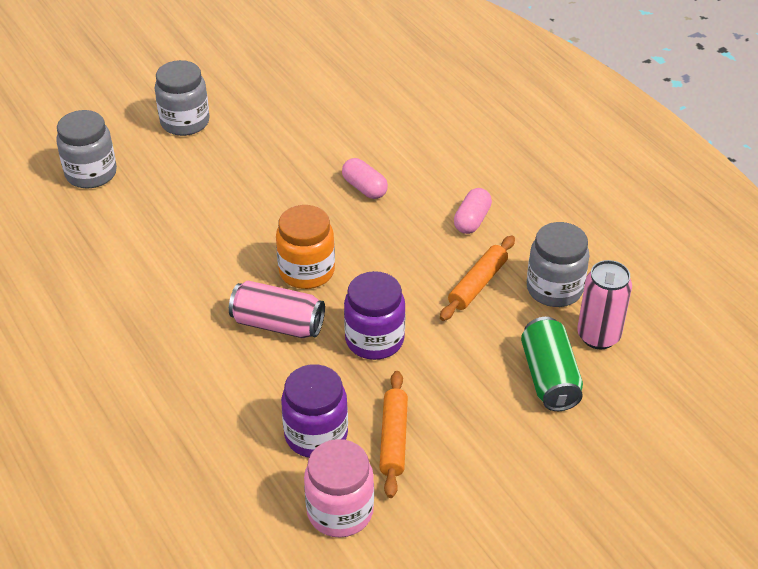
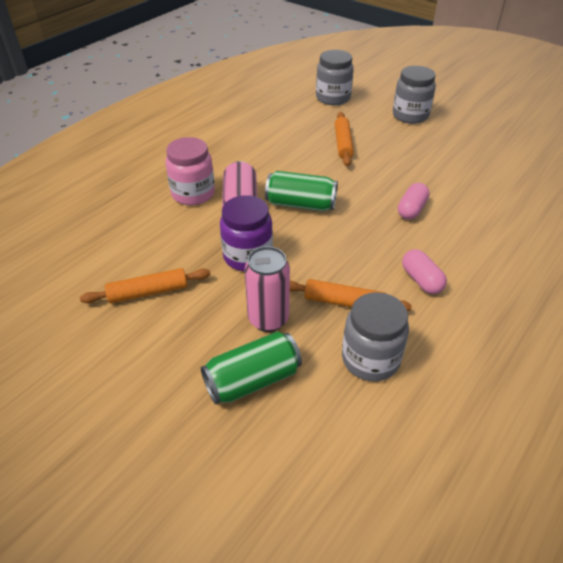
camera: 70 degrees right, 0 degrees up
(207, 199) = (343, 144): none -> orange rolling pin
(306, 271) = (301, 204): orange jar -> green can
(316, 435) = (141, 250): purple jar -> none
(340, 511) = (71, 281): pink jar -> pink jar (193, 193)
(472, 220) = (421, 280): pink capsule -> pink capsule turned 60 degrees clockwise
(598, 336) = (325, 409): pink can -> pink can (268, 319)

